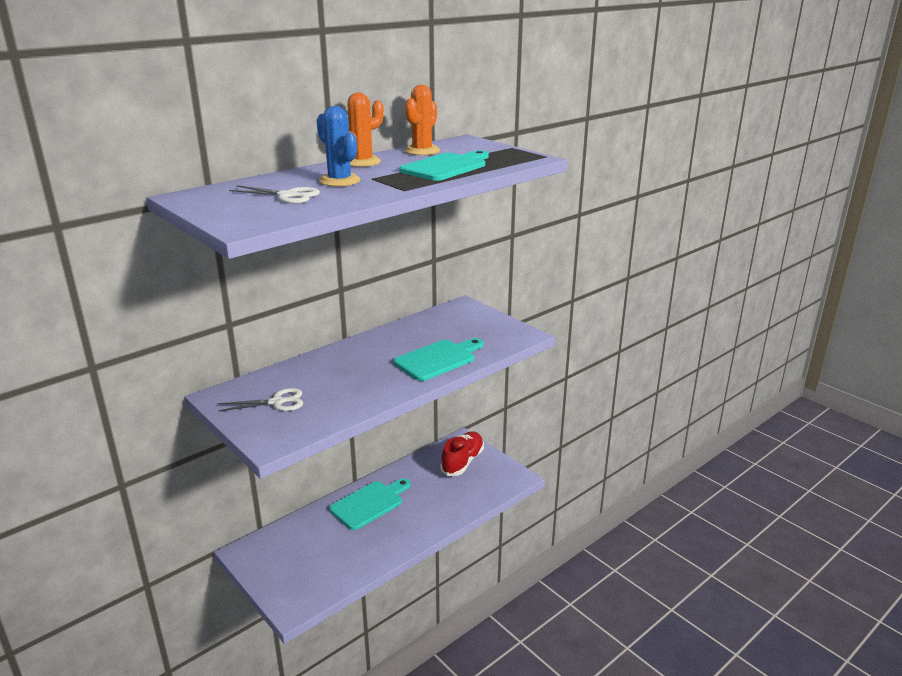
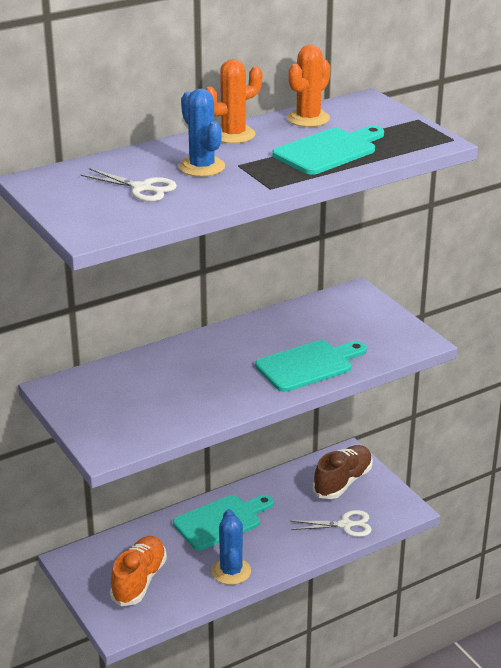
camera: 10 degrees right, 5 degrees up
(277, 402) = (117, 402): white scissors -> white scissors (345, 525)
(306, 562) = (139, 580): none -> orange shoe
(384, 544) = (231, 571): none -> blue cactus
(462, 462) = (342, 482): red shoe -> brown shoe

